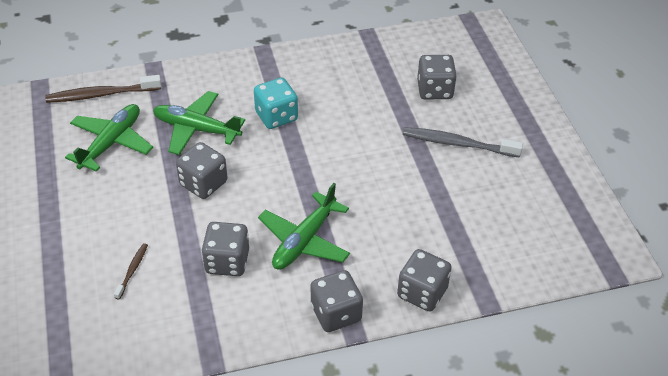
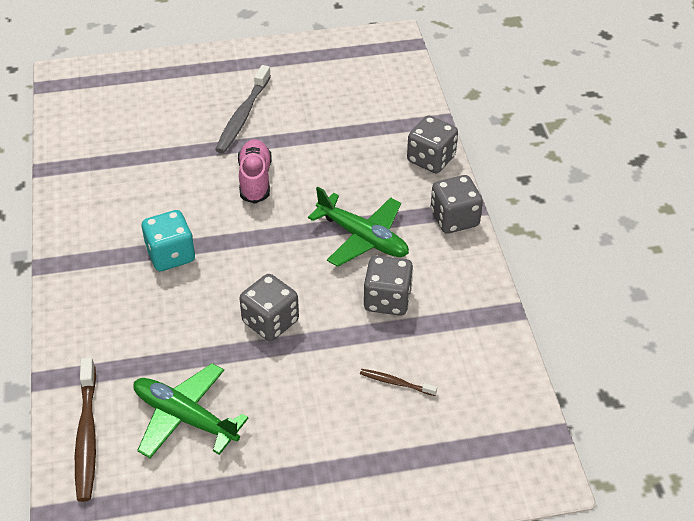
camera: 85 degrees left, 0 degrees up
(196, 129) = (177, 330): green plane -> none
(372, 160) = (255, 179): none -> pink shoe
(434, 90) = (158, 124): grey dice -> none

